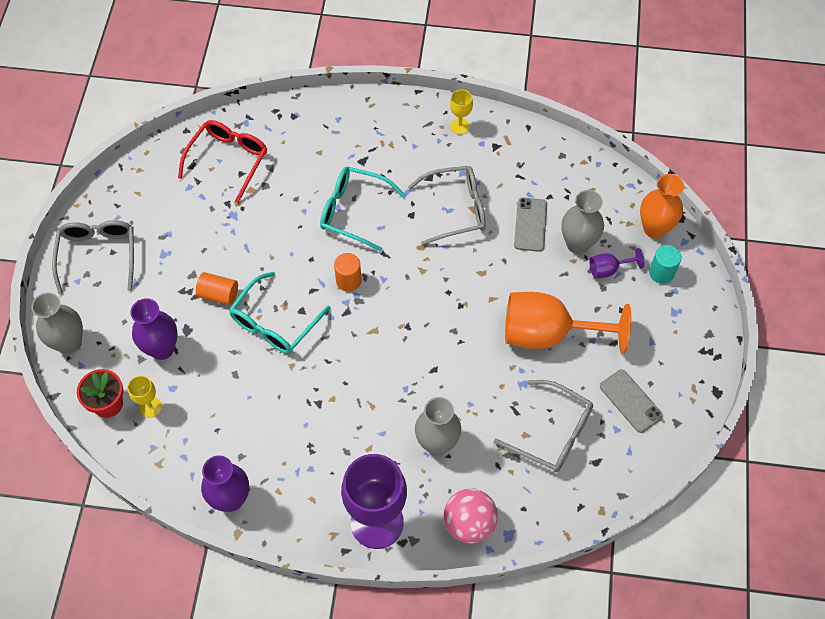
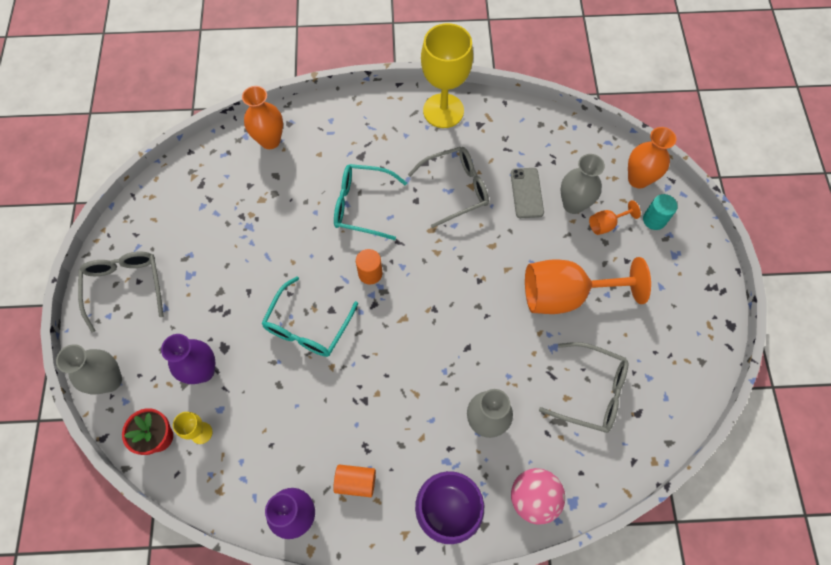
camera: 10 degrees left, 5 degrees up
(219, 294) = (249, 307): orange cylinder -> orange cylinder (356, 482)
(228, 160) = (235, 174): red glasses -> none
(270, 131) = (270, 140): none -> orange vase
(460, 126) = (443, 111): yellow goblet -> yellow goblet, size x2.28
(608, 269) = (606, 224): purple goblet -> orange goblet
(630, 401) = (655, 347): grey phone -> none

